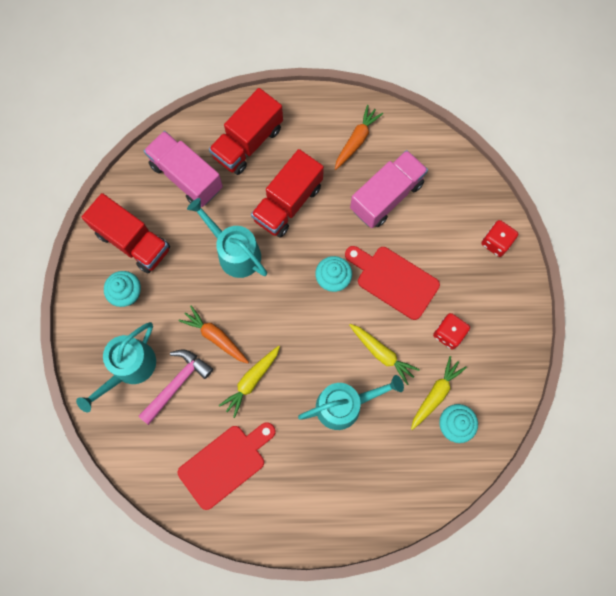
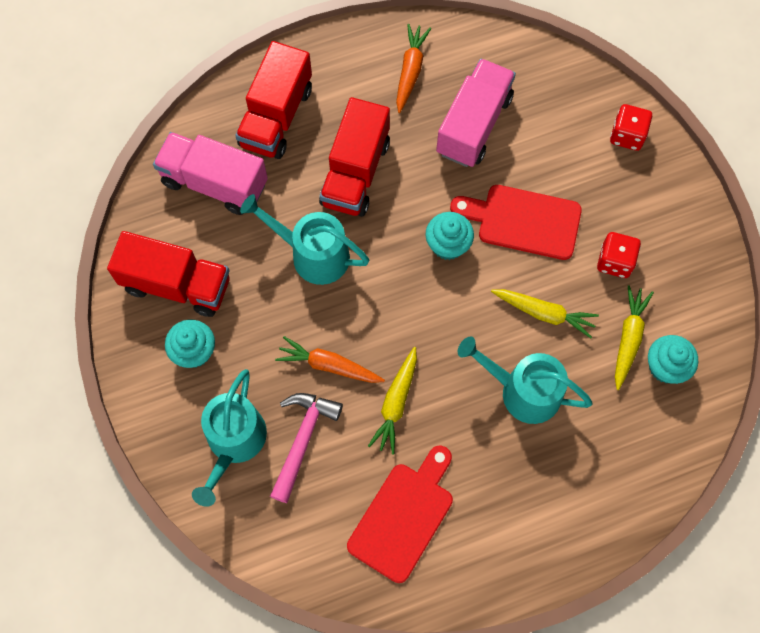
camera: 20 degrees left, 5 degrees down
(344, 405) = (523, 391): turquoise watering can -> turquoise watering can turned 120 degrees counterclockwise

